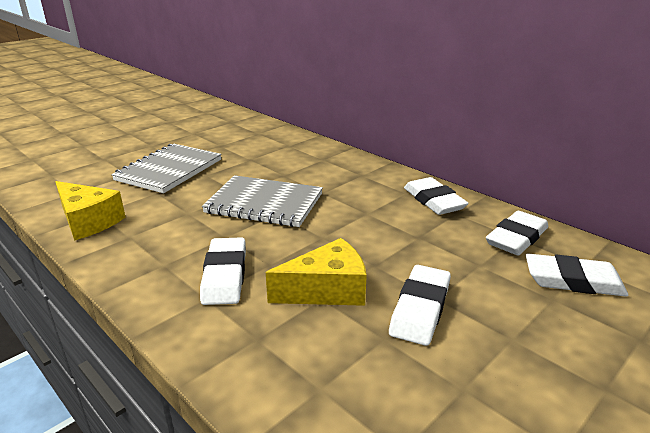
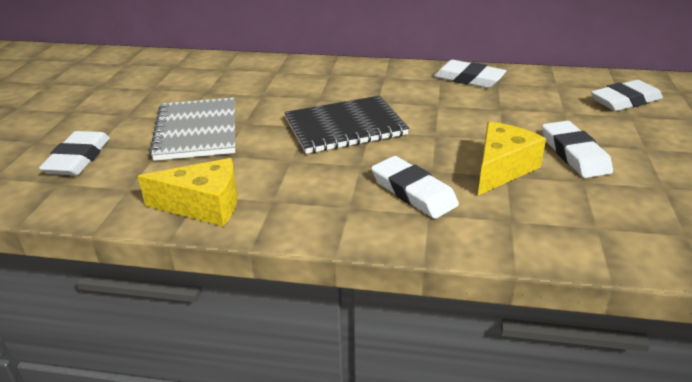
camera: 35 degrees left, 5 degrees up
(264, 203) = (345, 127): grey notebook -> black notebook
(516, 238) = (558, 86): white eraser -> white eraser (78, 158)

